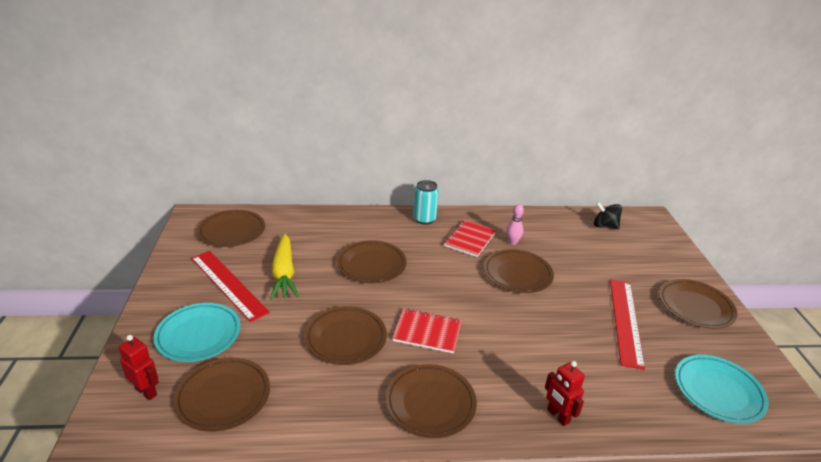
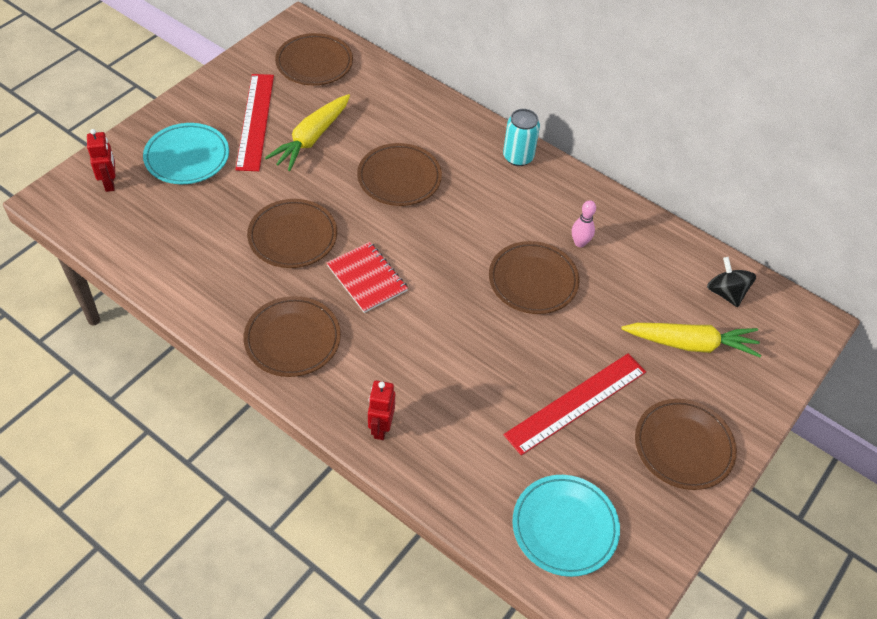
camera: 40 degrees right, 20 degrees up
(223, 397) = (154, 224): brown plate -> none
(470, 239) = (536, 210): red notebook -> none
(626, 257) = (690, 344): none -> yellow carrot

